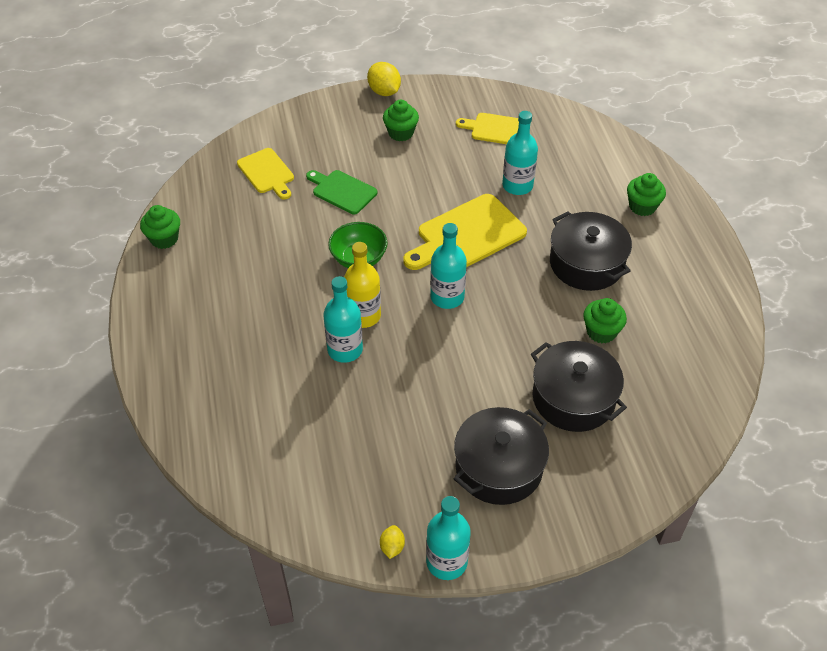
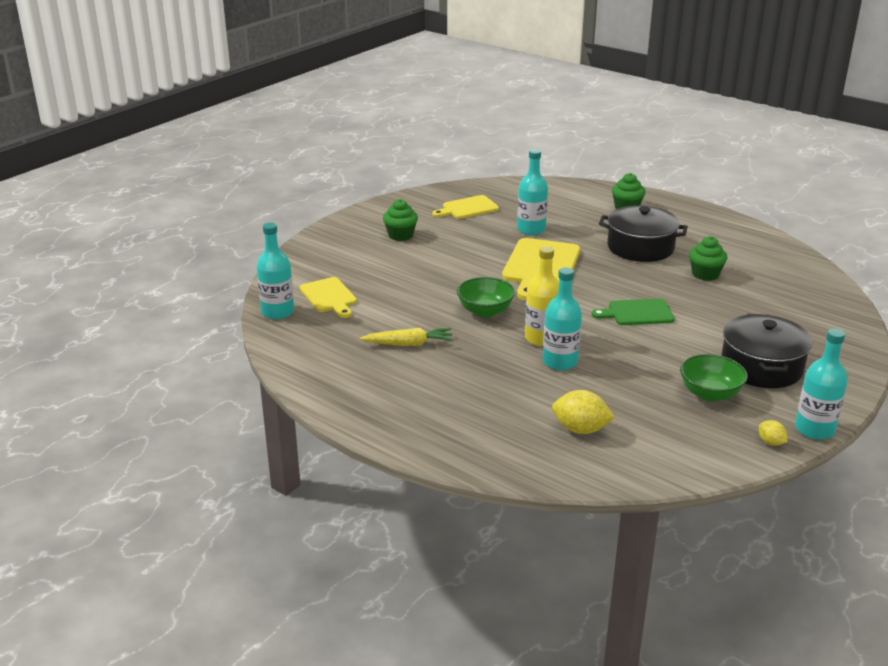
camera: 40 degrees left, 20 degrees down
(164, 239) = (304, 370): green cupcake -> none
(261, 258) = (409, 344): none -> yellow carrot
(267, 173) = (329, 297): yellow cutting board -> yellow cutting board turned 45 degrees clockwise
(342, 191) = (409, 282): green cutting board -> green cutting board (637, 313)
(384, 92) = (349, 219): yellow lemon -> yellow lemon (580, 429)
(415, 464) = (710, 394): none -> green bowl
(447, 297) = (582, 302): turquoise bottle -> turquoise bottle (277, 312)
(573, 398) = (744, 312): black pot -> none

